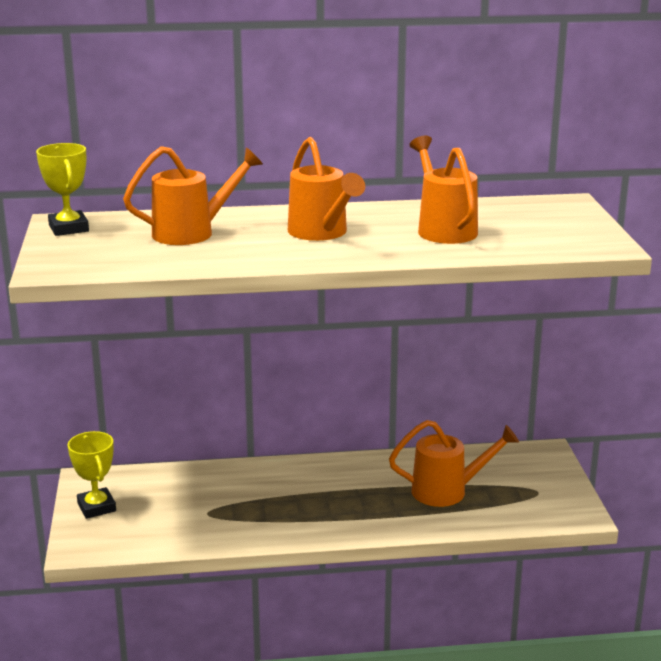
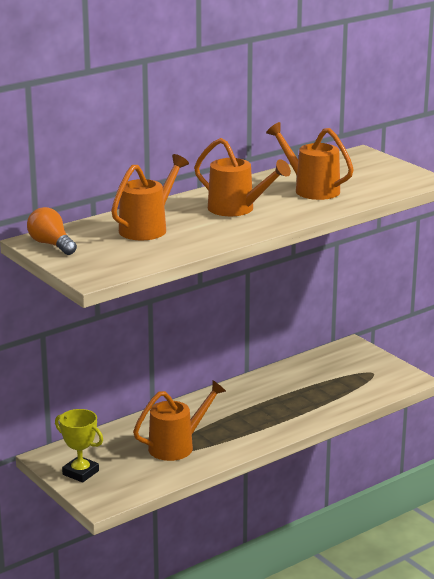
camera: 30 degrees left, 0 degrees up
(69, 228) = (51, 244): yellow trophy -> orange light bulb
(447, 491) = (315, 389): orange watering can -> orange watering can (177, 446)

